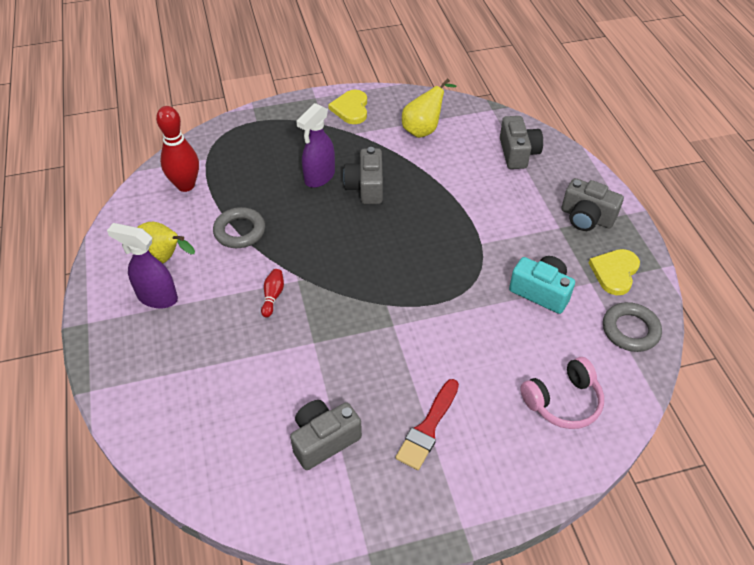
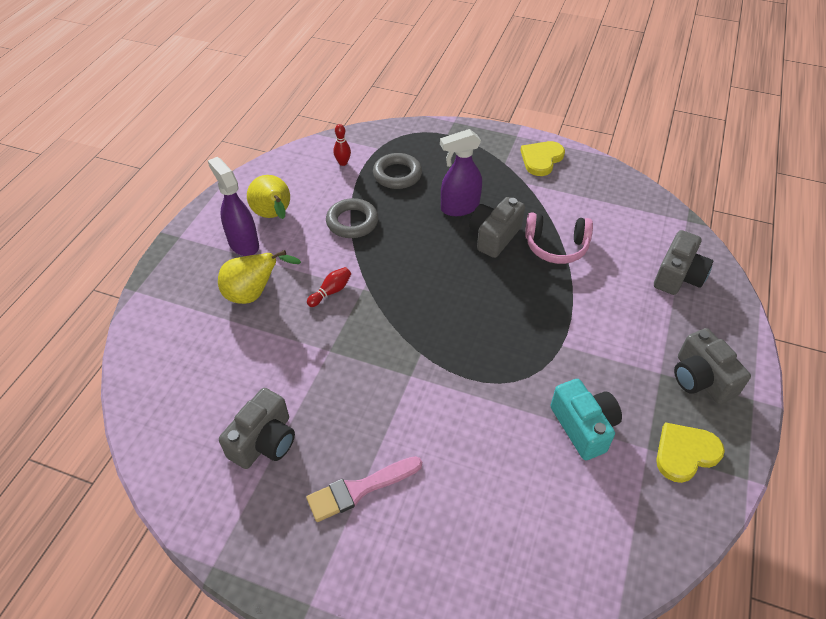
camera: 35 degrees right, 0 degrees up
(185, 185) = (343, 163): red bowling pin -> red bowling pin, size x0.48
(324, 440) = (264, 441): grey camera -> grey camera turned 120 degrees clockwise
(423, 129) = (596, 209): yellow pear -> yellow pear (254, 294)
(428, 428) = (359, 489): red brush -> pink brush
(563, 401) = (511, 550): pink headphones -> pink headphones (556, 246)
(630, 330) = (650, 524): grey ring -> grey ring (397, 175)

